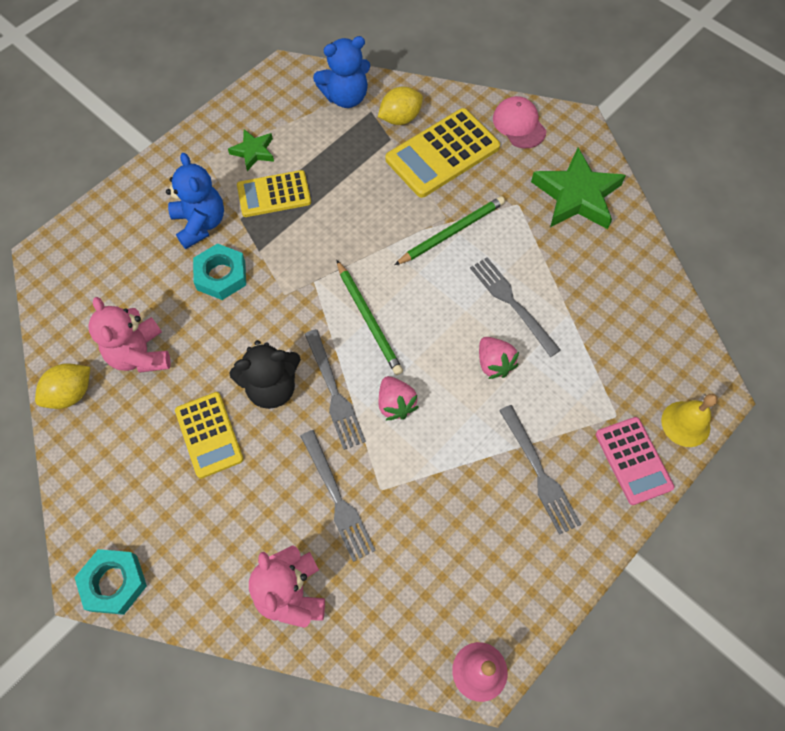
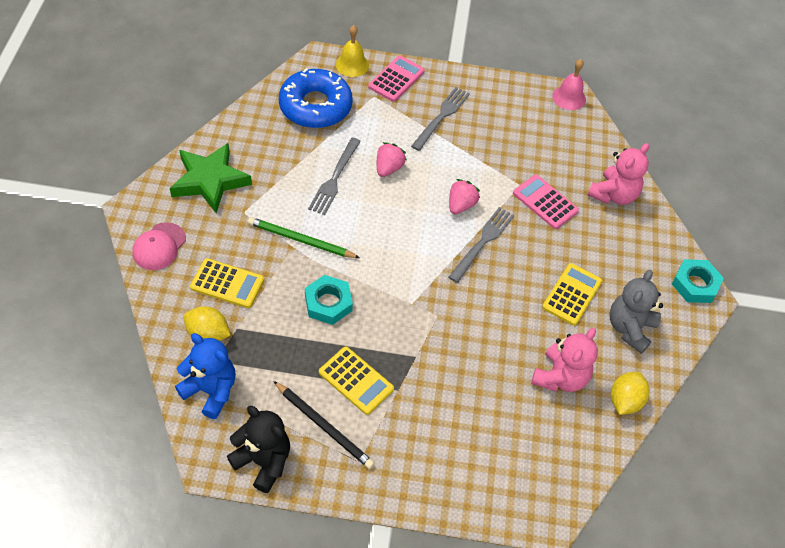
camera: 130 degrees left, 10 degrees down
(71, 393) = (624, 401): yellow lemon -> yellow lemon turned 75 degrees counterclockwise
(129, 462) = (629, 328): none -> grey teddy bear
(200, 224) = (425, 416): blue teddy bear -> none
(221, 275) = (456, 368): turquoise nut -> turquoise nut (328, 303)
(253, 152) = (324, 426): green star -> black pencil
(272, 387) = (510, 279): black teddy bear -> black teddy bear (263, 461)
(338, 499) = (545, 202): grey fork -> pink calculator
(369, 319) = (414, 252): green pencil -> none
(442, 154) = (227, 283): yellow calculator -> yellow calculator, size x0.65
(632, 343) = (315, 106): none -> blue donut

